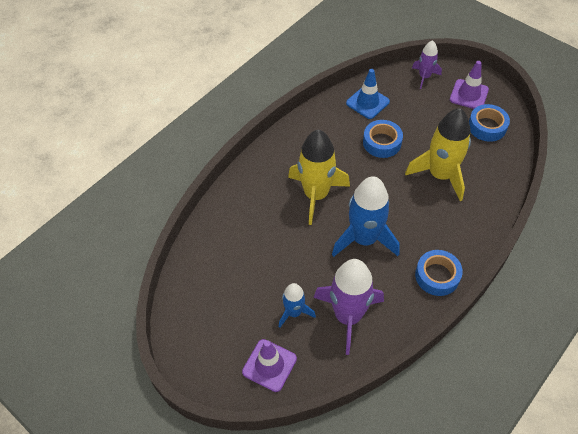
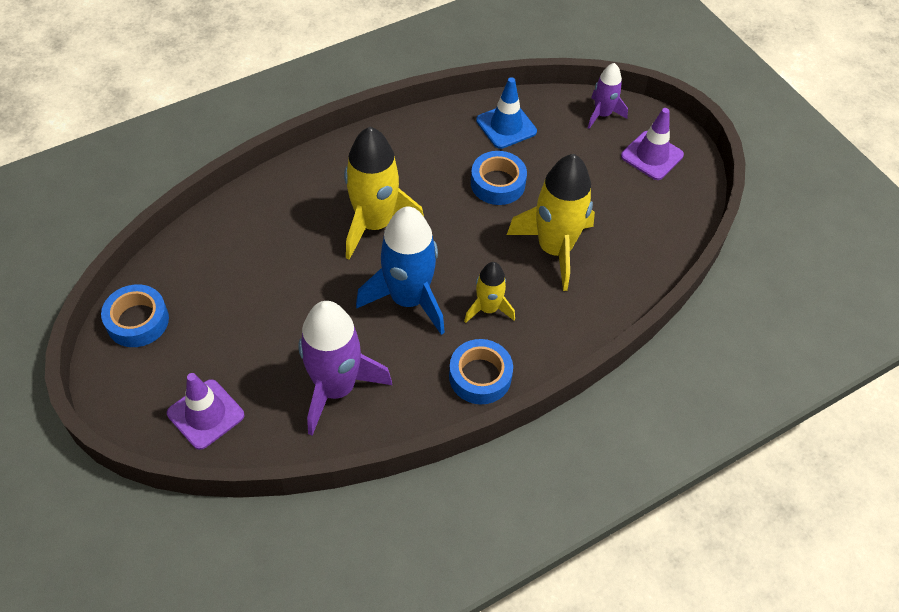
camera: 15 degrees right, 0 degrees up
(294, 312) = (270, 361): blue rocket -> none
(419, 228) = (488, 309): none -> yellow rocket
(487, 127) = (654, 205): blue tape -> blue tape (137, 321)

